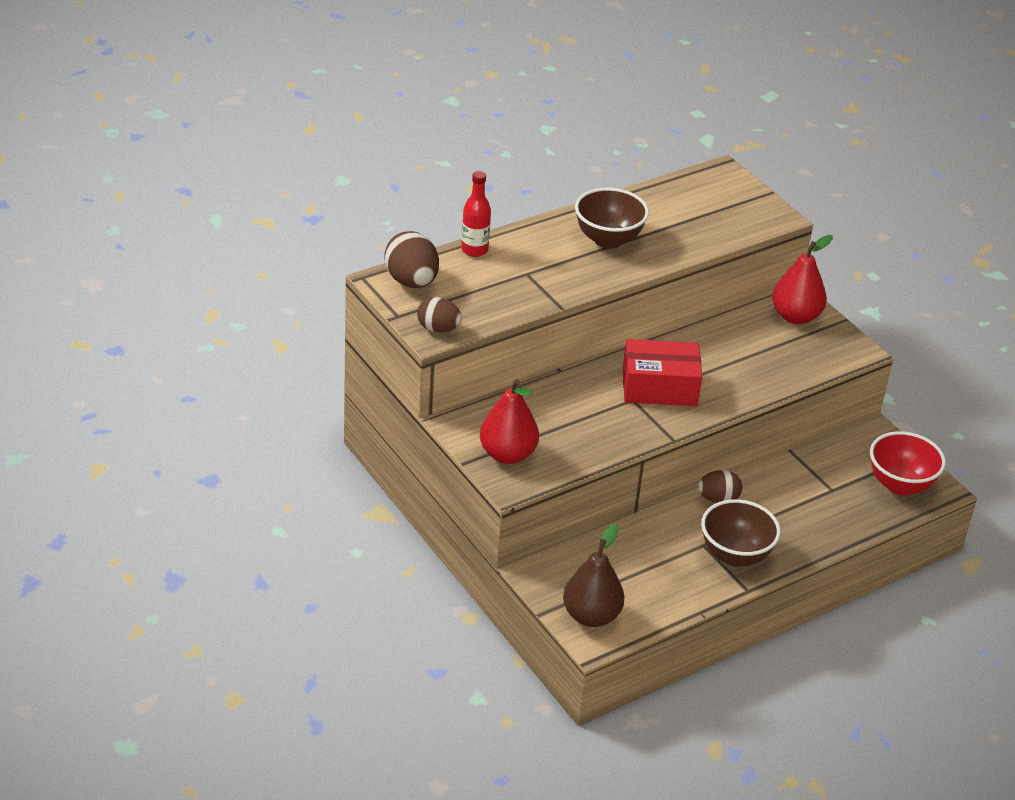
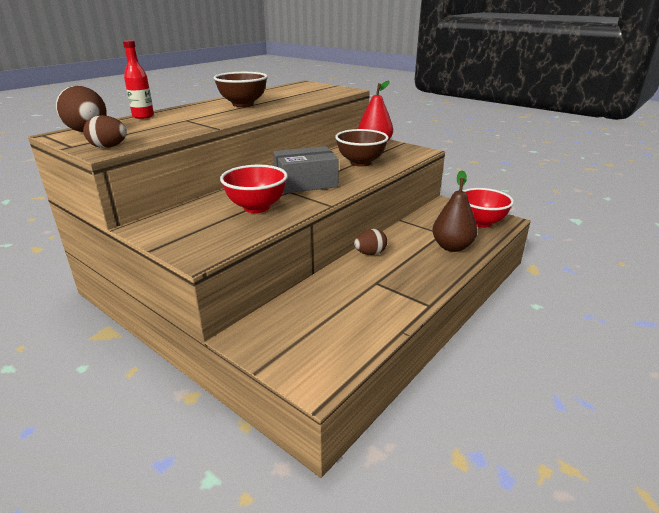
camera: 15 degrees left, 10 degrees down
(507, 454) = (193, 237): red pear -> none
(585, 421) = (256, 207): none -> red bowl
(591, 616) = (306, 360): brown pear -> brown pear (452, 247)
(659, 387) = (305, 183): red box -> grey box
(735, 555) = (404, 284): brown bowl -> brown bowl (360, 163)

